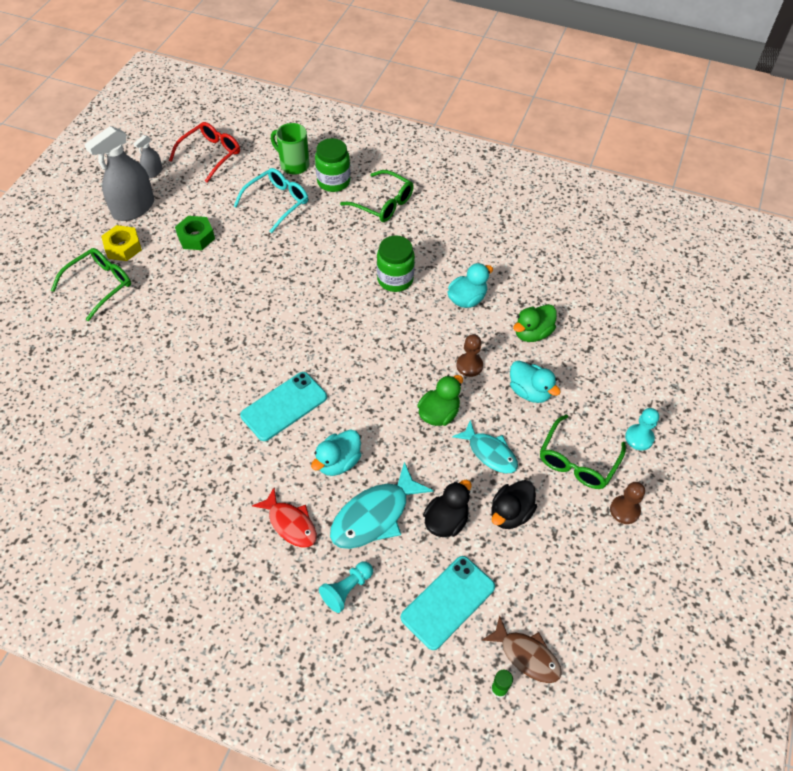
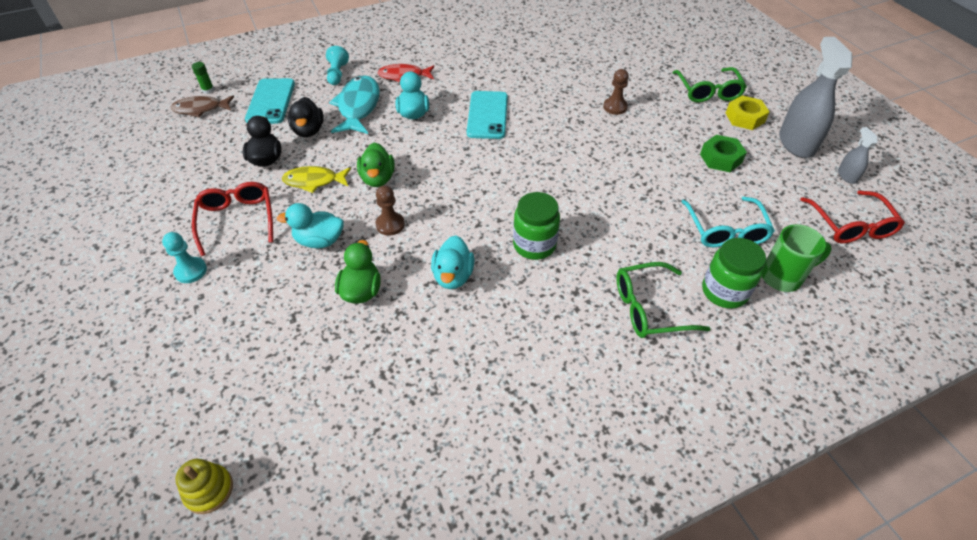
camera: 135 degrees right, 5 degrees down
(489, 452) = (314, 181): turquoise fish -> yellow fish
(577, 461) = (237, 220): green glasses -> red glasses
(624, 510) = (175, 213): brown pawn -> brown pawn (615, 107)
(693, 290) = (209, 490): none -> yellow stacking toy

